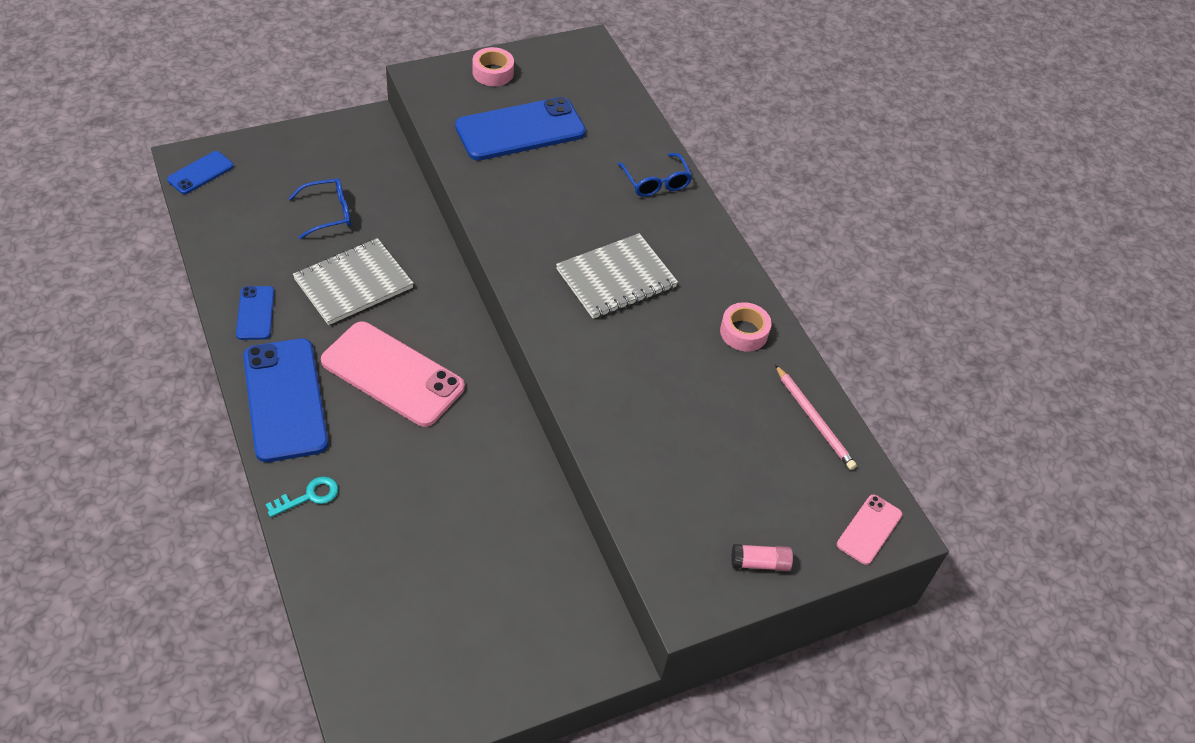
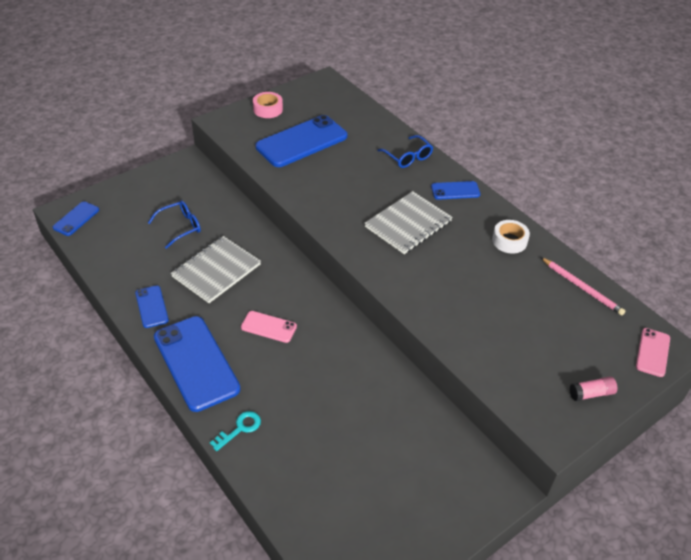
camera: 10 degrees left, 5 degrees down
(393, 374) = (268, 327): pink phone -> pink phone, size x0.50
(700, 245) = (455, 191): none -> blue phone
(744, 332) = (509, 241): pink tape -> white tape

